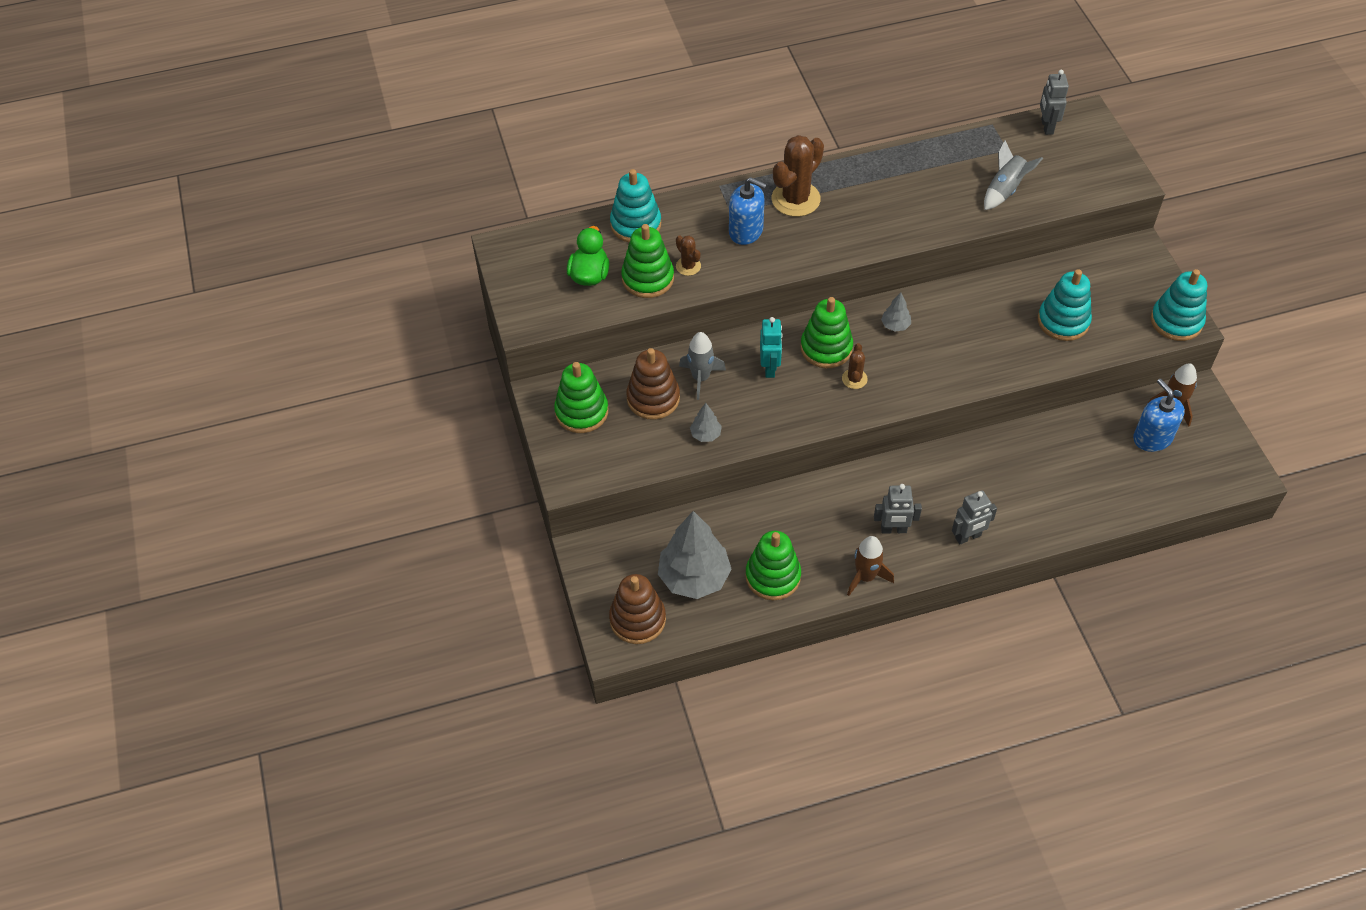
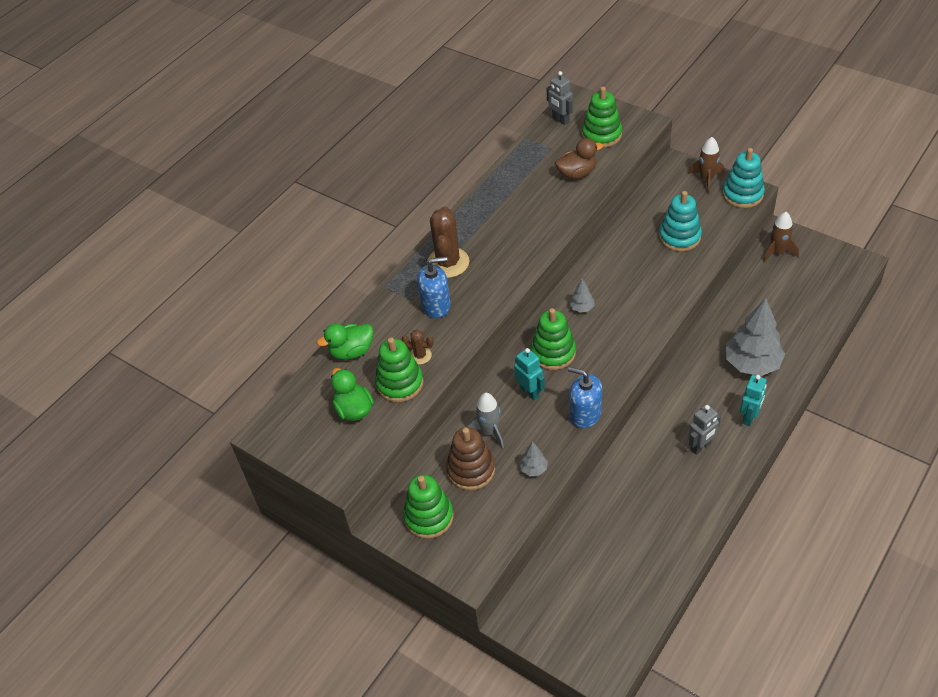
camera: 35 degrees left, 5 degrees down
(635, 224) = (351, 351): turquoise stacking toy -> green duck
(637, 619) = (601, 641): brown stacking toy -> none
(694, 577) = (608, 580): grey tree -> grey tree (752, 364)
(773, 576) = (659, 537): green stacking toy -> green stacking toy (601, 135)
(854, 379) = (592, 360): brown cactus -> none
(865, 577) = (716, 491): brown rocket -> brown rocket (706, 179)
(968, 537) = (749, 417): grey robot -> turquoise robot
(1005, 190) = (577, 173): grey rocket -> brown duck
(1152, 438) = (786, 278): blue soap dispenser -> blue soap dispenser (585, 414)

